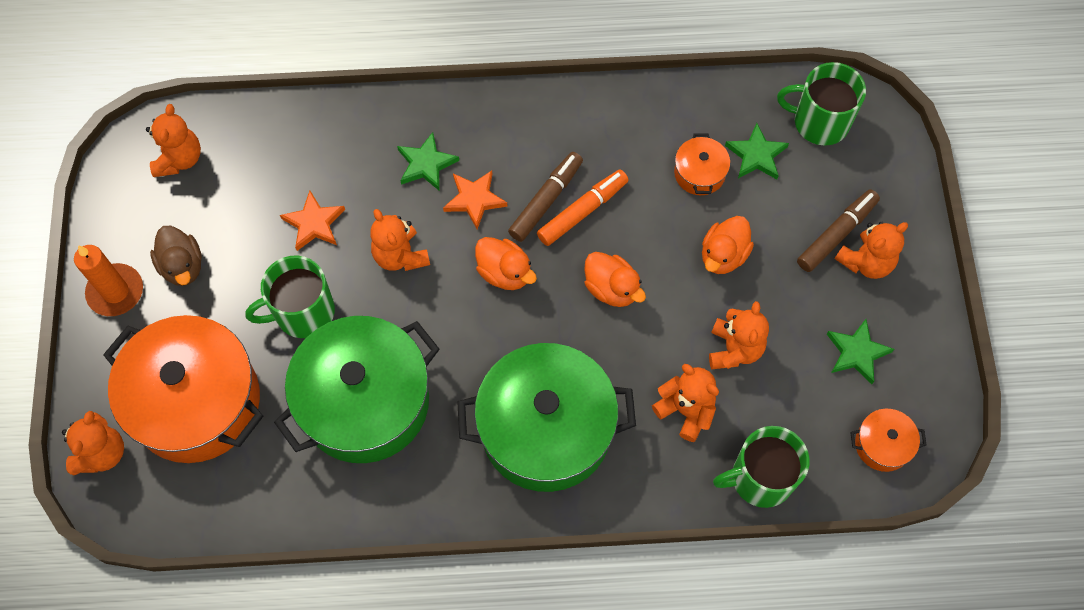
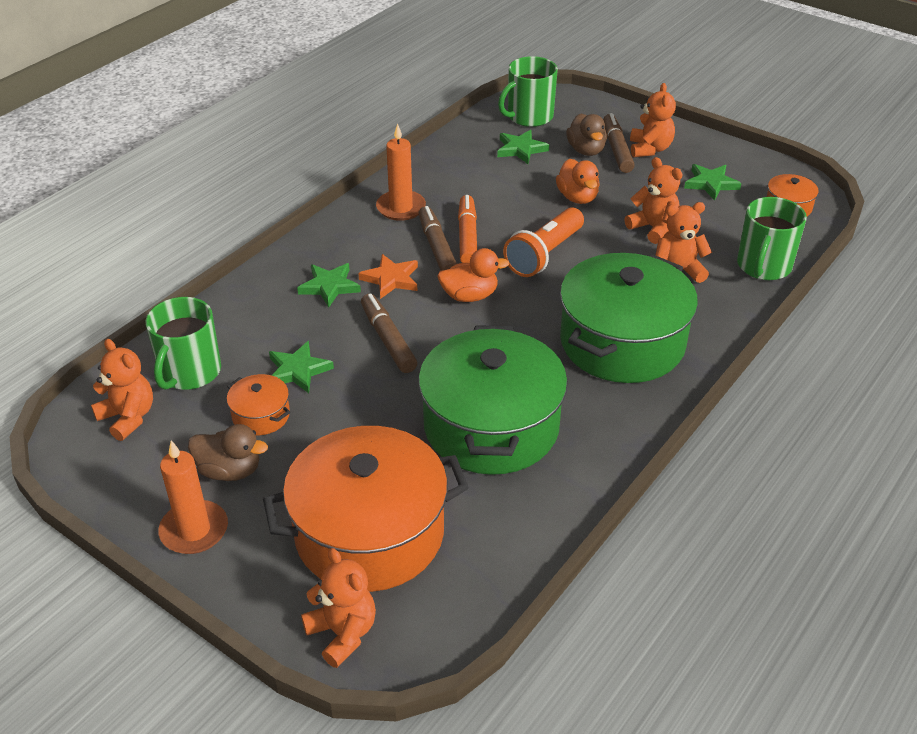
camera: 50 degrees left, 25 degrees down
(303, 312) = (368, 419): green mug -> green mug (189, 372)
(314, 223) = (298, 370): orange star -> green star
(400, 256) = (388, 339): orange teddy bear -> brown marker
(575, 131) = (401, 208): none -> orange candle
(611, 288) = (544, 255): orange duck -> orange flashlight
(699, 173) = (504, 176): orange pot -> orange pot (261, 415)
(808, 210) = (586, 150): none -> brown duck

